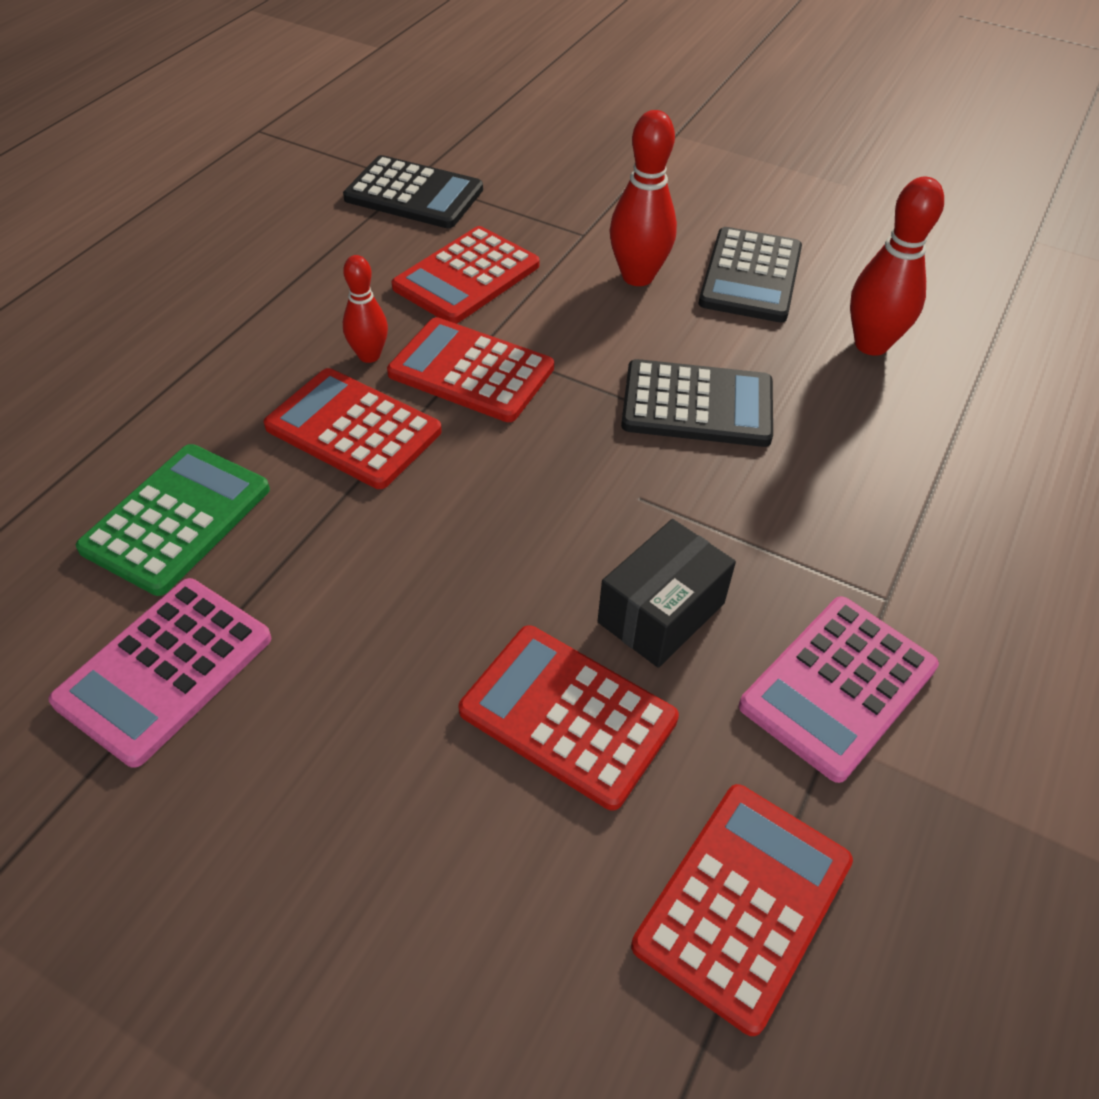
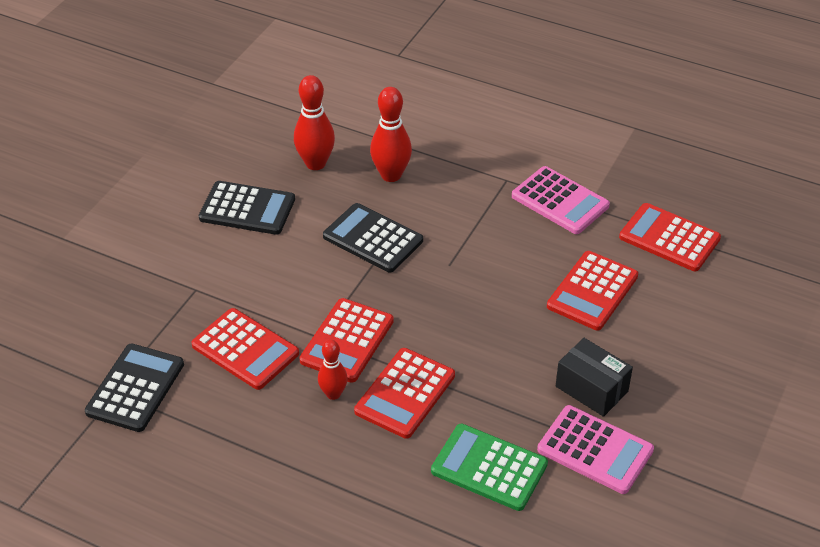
camera: 90 degrees left, 5 degrees down
(637, 276) = (247, 262): red bowling pin -> red bowling pin (391, 175)
(661, 613) = (527, 258): black box -> black box (591, 389)
(697, 405) = (373, 239): black calculator -> black calculator turned 60 degrees counterclockwise

